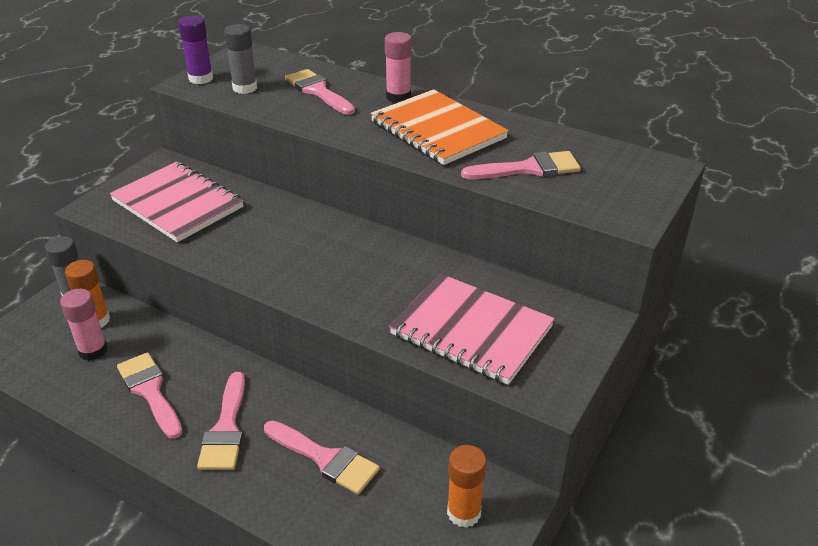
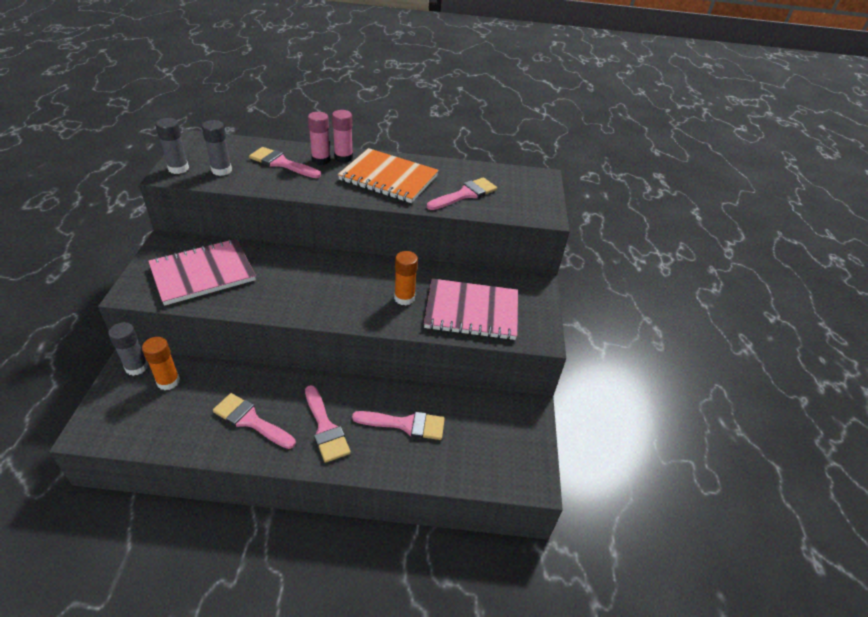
camera: 30 degrees left, 5 degrees up
(93, 351) = (182, 405): pink glue stick -> pink glue stick (321, 160)
(178, 204) = (203, 273): pink notebook -> pink notebook turned 45 degrees counterclockwise
(201, 79) = (178, 168): purple glue stick -> grey glue stick
(464, 513) = (509, 427): orange glue stick -> orange glue stick (404, 298)

